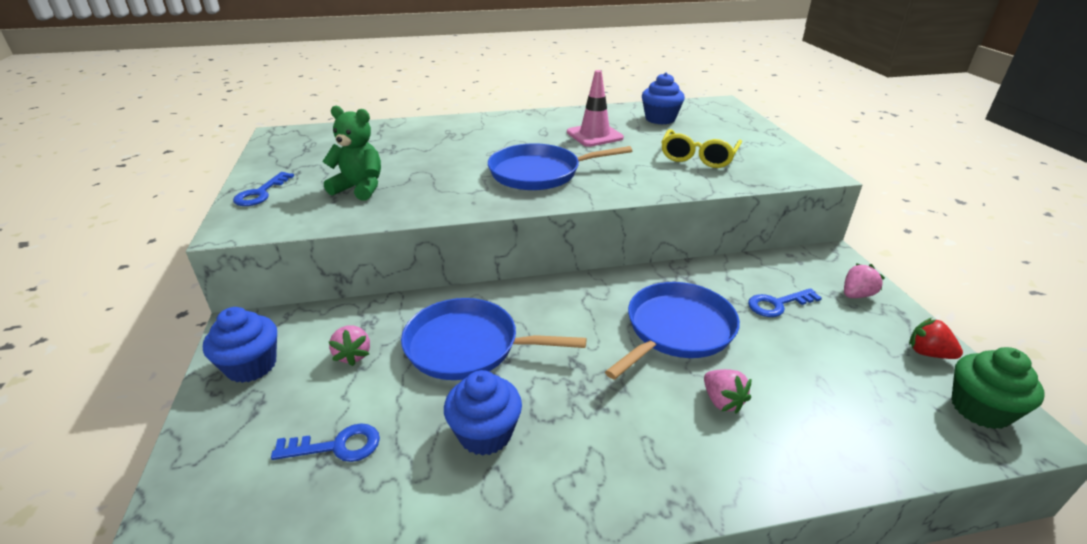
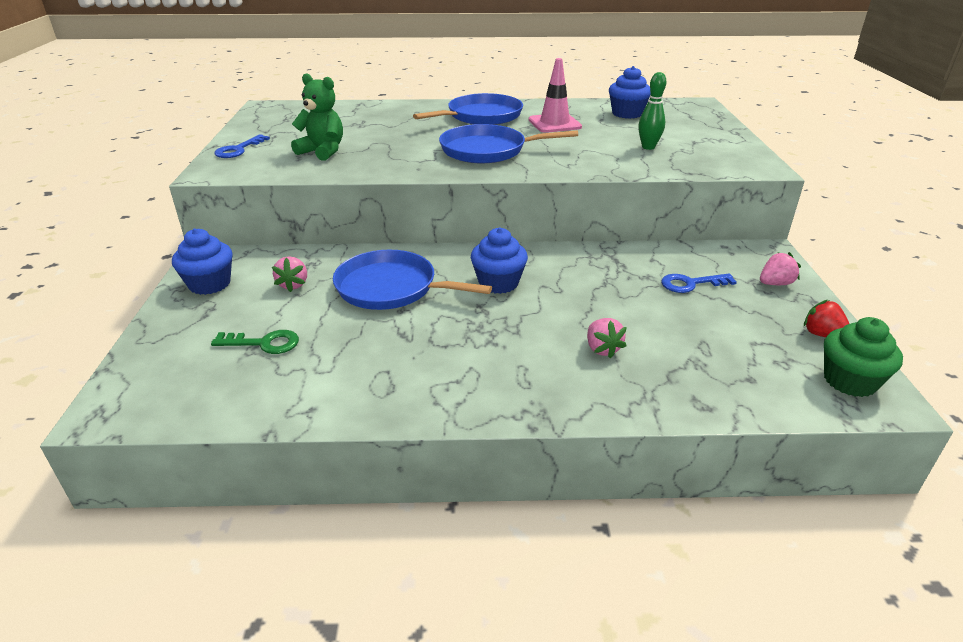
camera: 10 degrees right, 0 degrees up
(337, 446) = (264, 343): blue key -> green key
(485, 433) = (385, 348): blue cupcake -> blue cupcake (498, 283)
(676, 330) = (584, 294): blue pan -> blue pan (481, 116)
(698, 157) = (648, 147): yellow glasses -> green bowling pin

